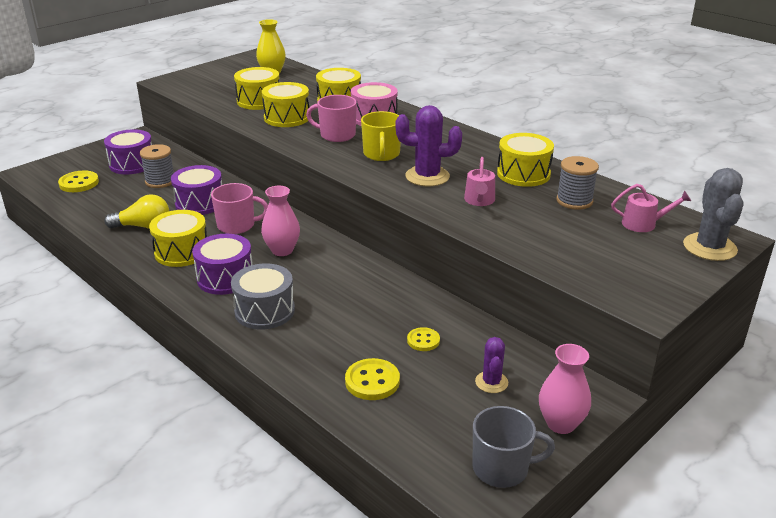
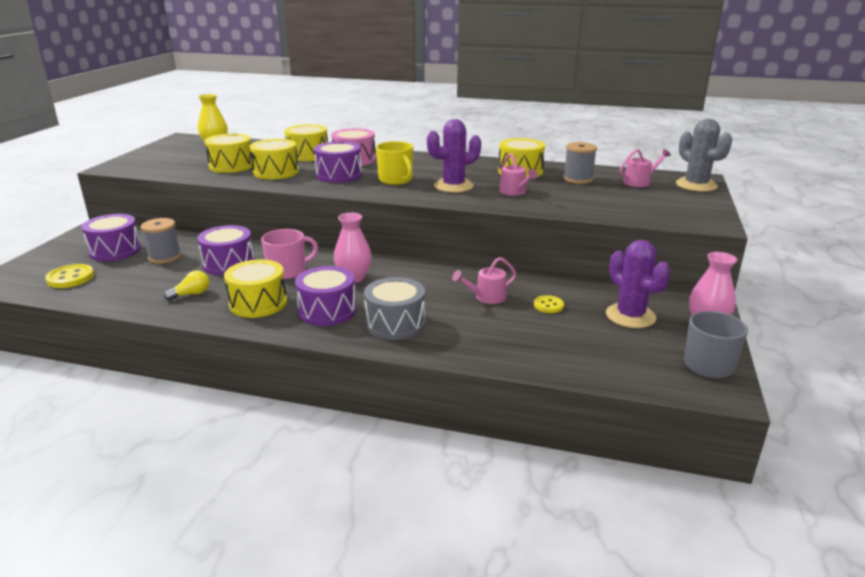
camera: 30 degrees left, 5 degrees down
(143, 226) = (191, 294): yellow light bulb -> yellow light bulb, size x0.64
(336, 135) = (339, 175): pink mug -> purple drum
(372, 381) = (548, 343): yellow button -> none
(375, 311) = (486, 297): none -> pink watering can
(491, 382) = (630, 316): purple cactus -> purple cactus, size x1.70

